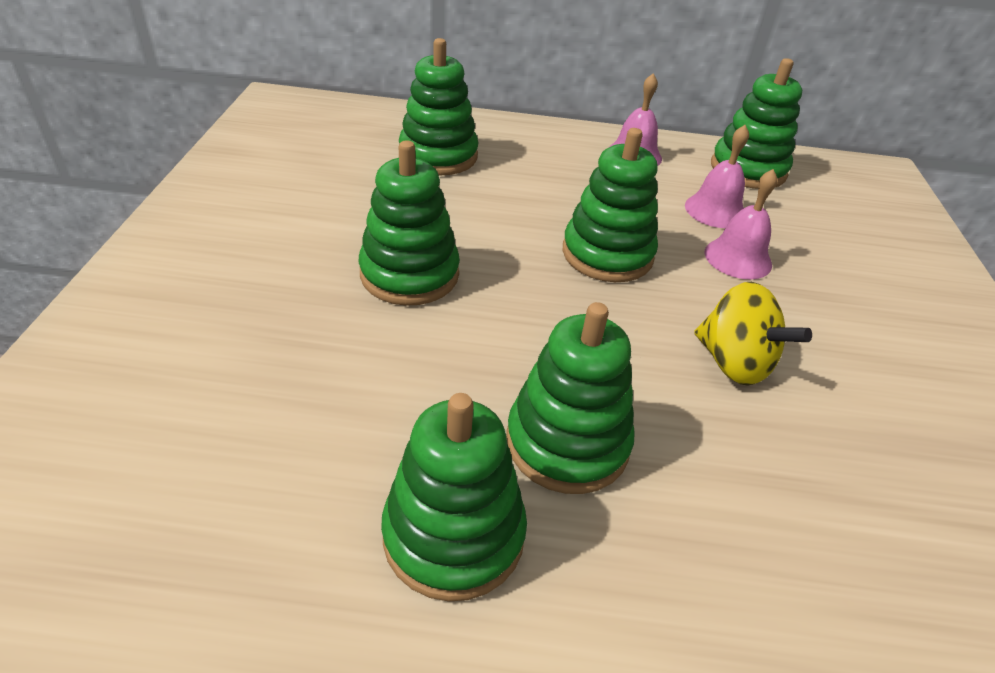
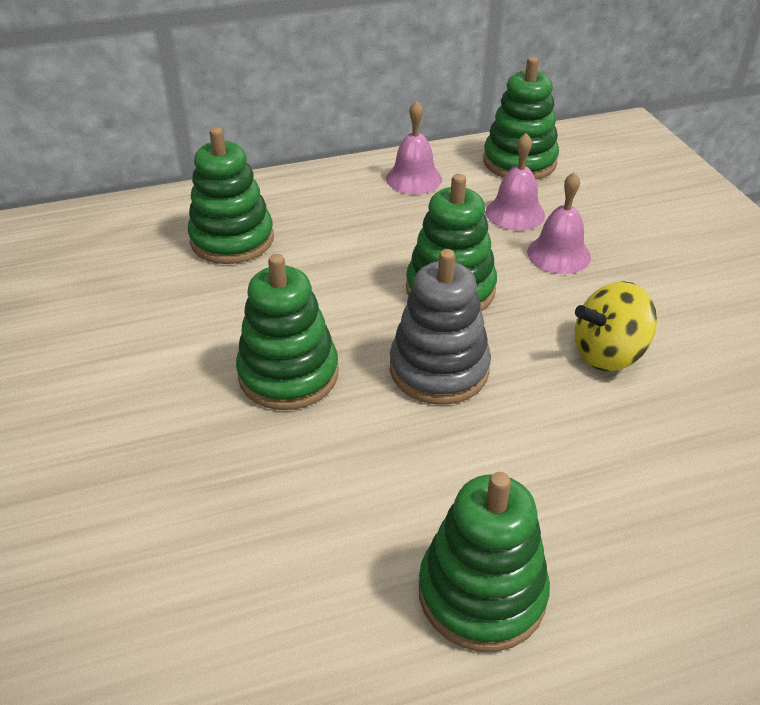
camera: 20 degrees left, 0 degrees up
(550, 317) = (439, 369): none -> grey stacking toy
(567, 442) = (521, 477): green stacking toy -> none
(734, 363) = (608, 354): yellow spinning top -> yellow spinning top turned 135 degrees clockwise

